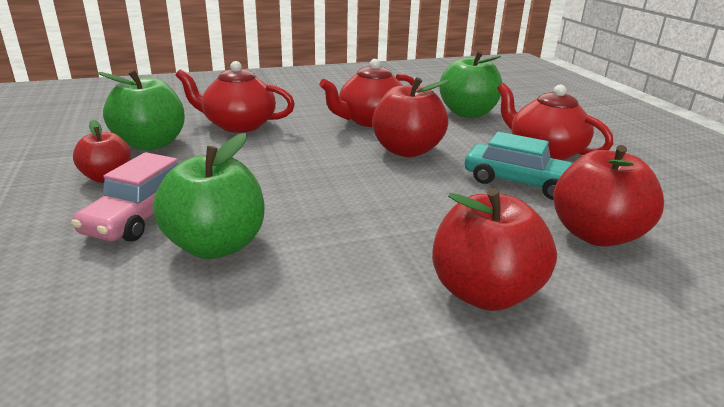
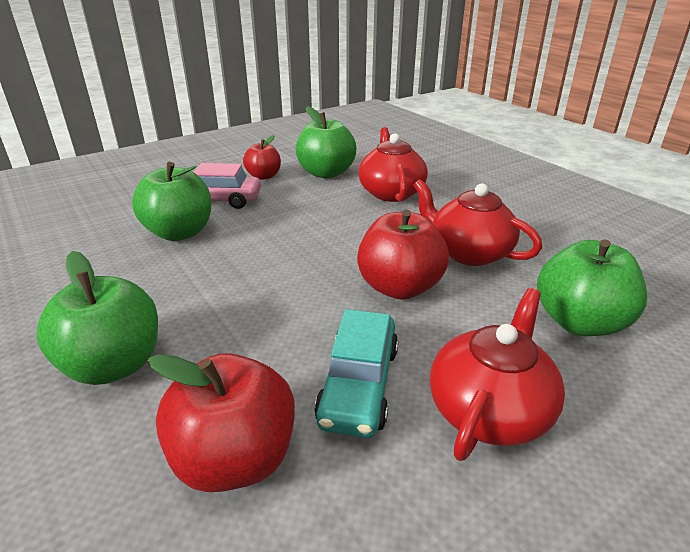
camera: 75 degrees right, 5 degrees up
(484, 292) = (114, 365): red apple -> green apple

